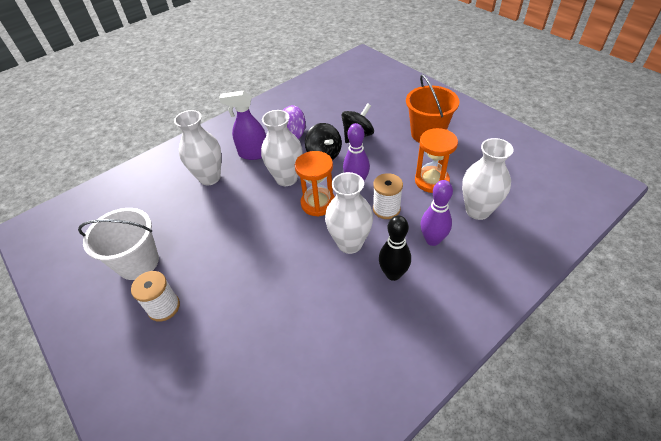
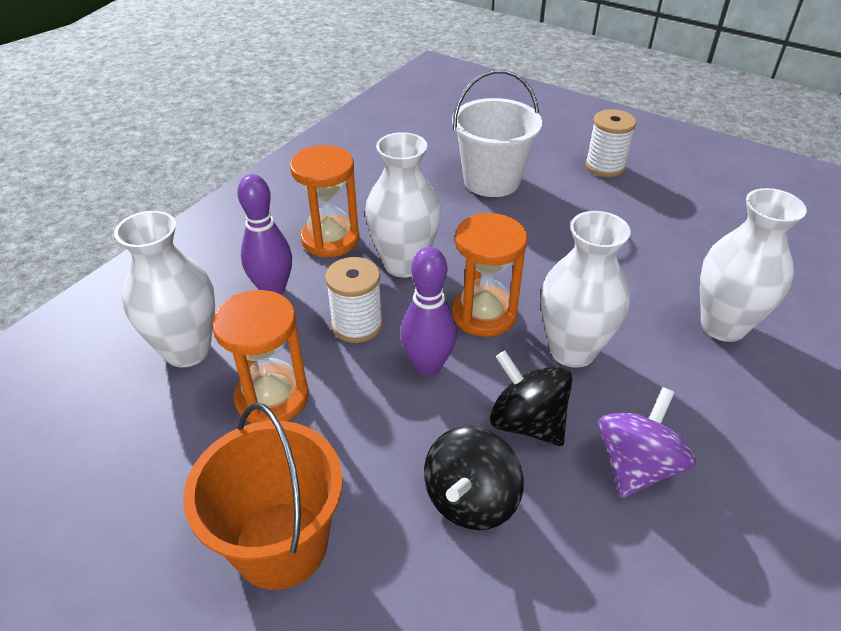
camera: 160 degrees right, 5 degrees down
(138, 262) = (689, 196): white bucket -> white bucket (491, 180)
(253, 154) = (687, 395): purple spray bottle -> none
(393, 274) = (330, 239): black bowling pin -> orange hourglass

